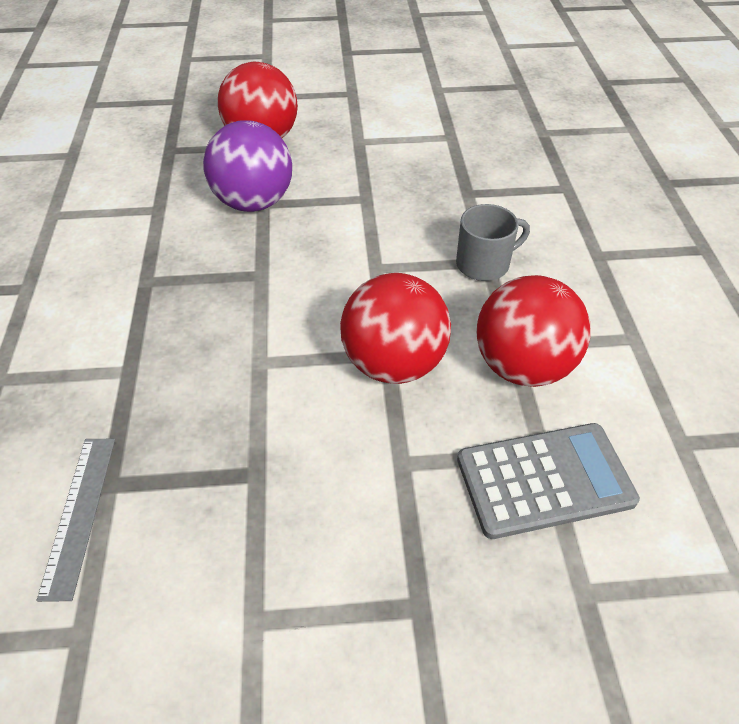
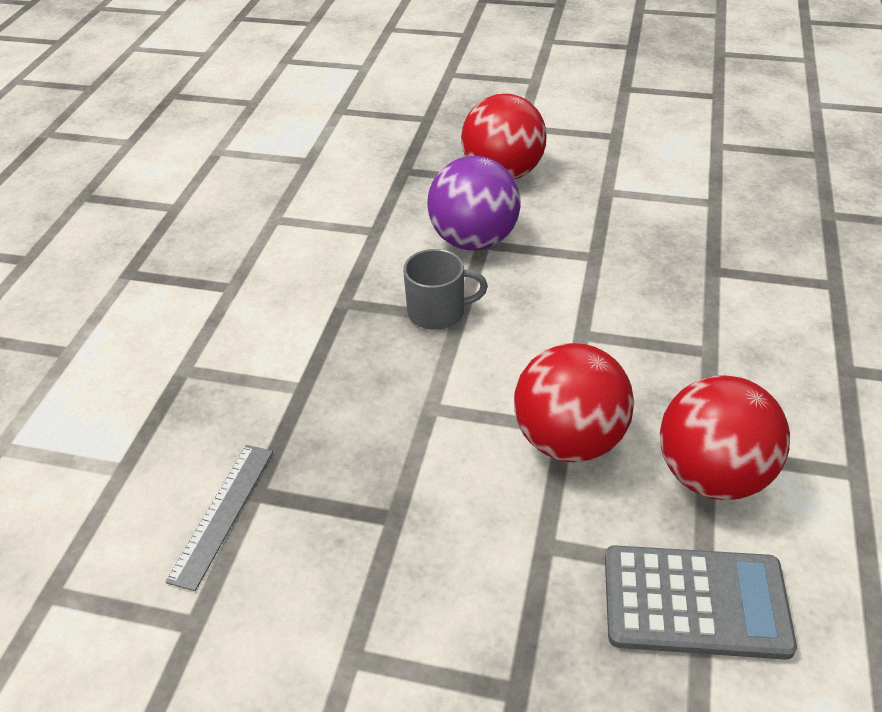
camera: 20 degrees right, 5 degrees down
(484, 264) = (705, 353): grey mug -> grey mug (438, 312)

